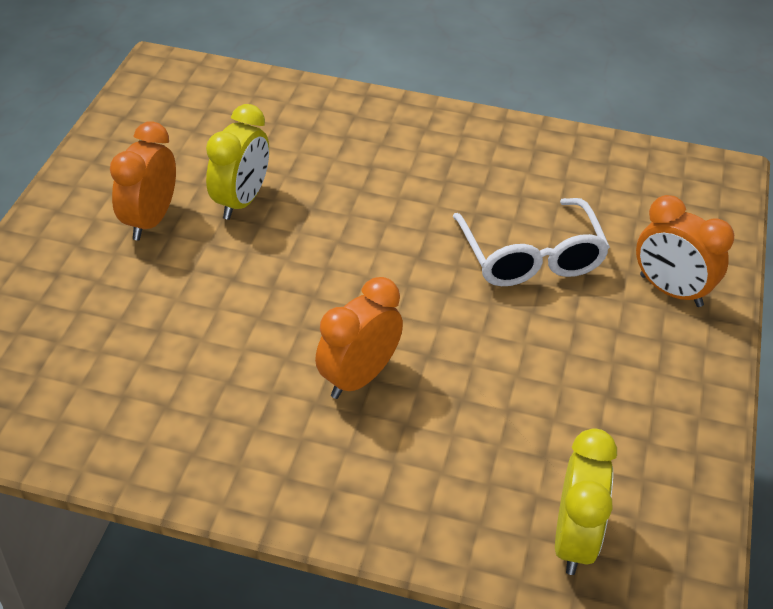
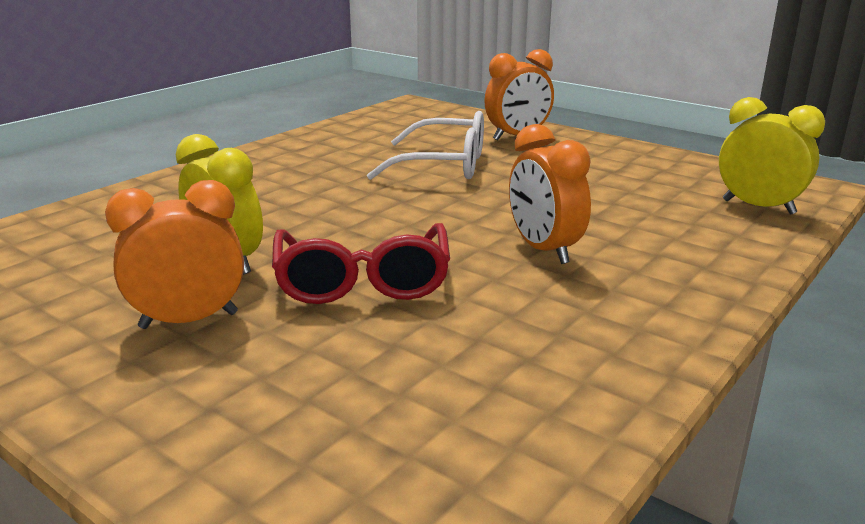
camera: 65 degrees left, 20 degrees down
(150, 220) = (189, 320): orange clock -> orange clock turned 120 degrees clockwise
(244, 283) = (362, 281): none -> red glasses

